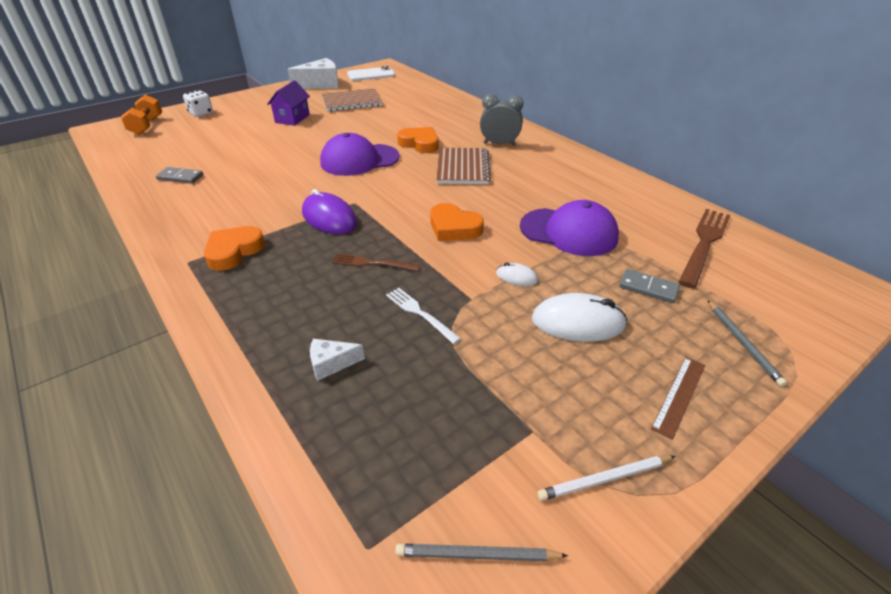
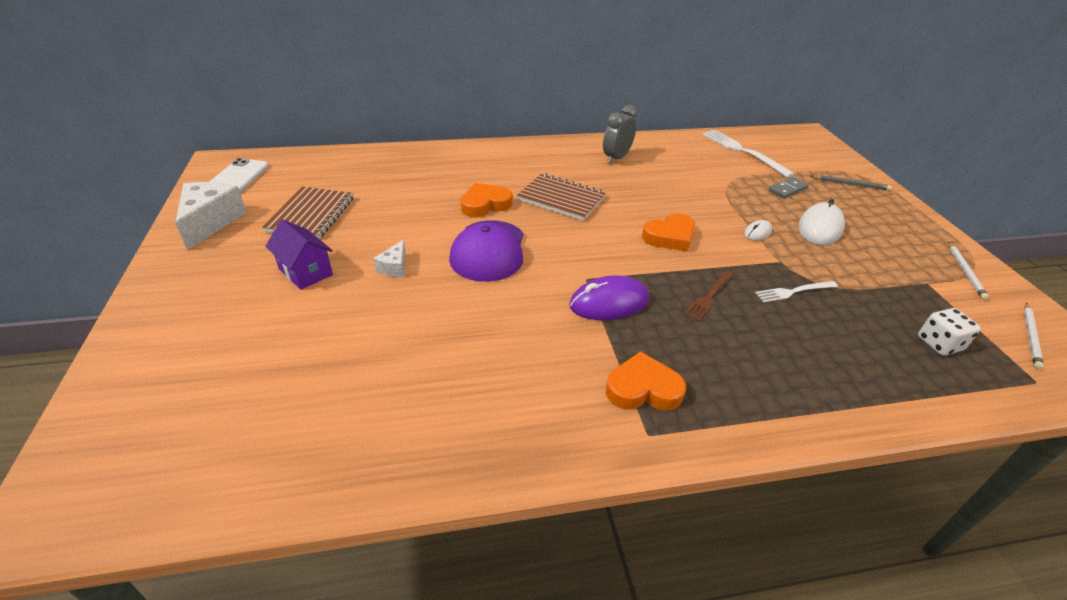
camera: 65 degrees left, 0 degrees up
(146, 126) = (122, 441): orange dumbbell -> none
(180, 177) = (398, 415): grey domino -> none
(201, 113) = (157, 360): white dice -> white dice (939, 344)
(234, 251) = (643, 389): orange heart -> orange heart turned 120 degrees clockwise
(331, 364) = (853, 356): white cheese -> white cheese (394, 267)
(477, 555) = (1030, 337): grey pencil -> white pencil
(499, 144) = (529, 166): grey clock -> grey clock (616, 158)
(568, 232) = (704, 190): purple cap -> none
(679, 395) = (895, 222): brown ruler -> none
(704, 243) = (742, 151): brown fork -> white fork

